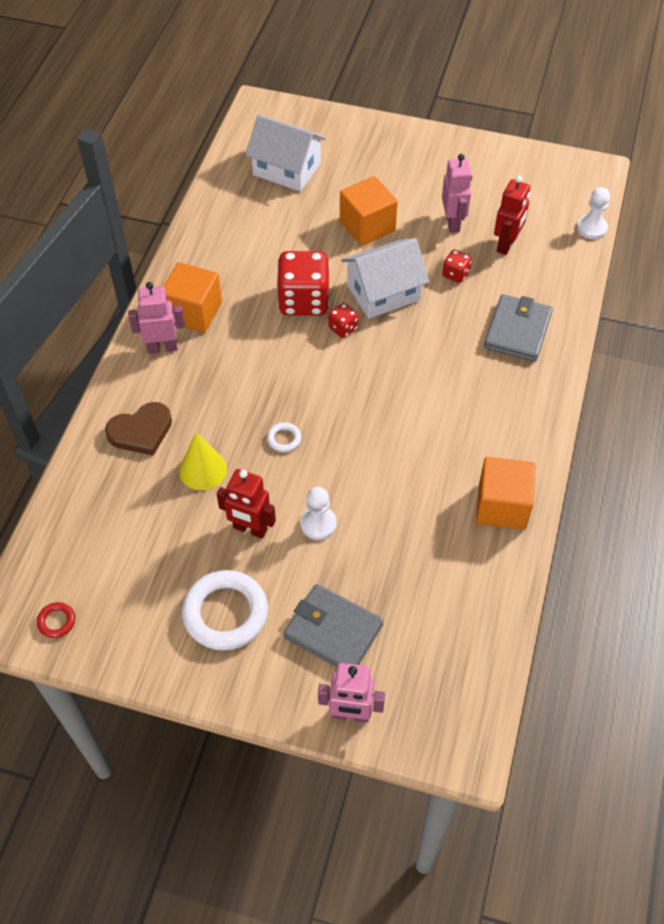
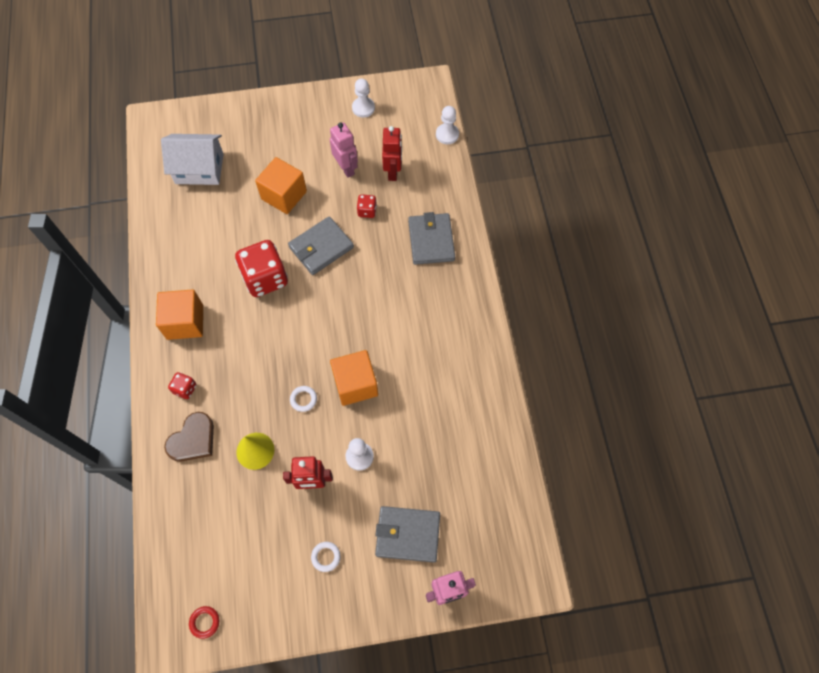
camera: 25 degrees left, 10 degrees up
(162, 347) = (175, 362): pink robot -> none
(225, 613) = (326, 557): white ring -> white ring, size x0.44
(343, 328) = (305, 289): red dice -> red dice (185, 389)
(383, 292) = (321, 247): white house -> grey wallet
(502, 506) = (480, 385): orange cube -> orange cube (355, 384)
(503, 169) = (363, 108): none -> white pawn

